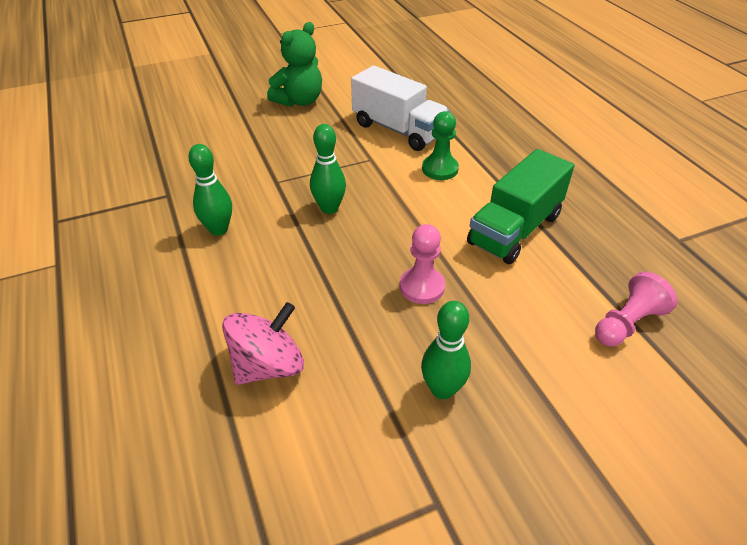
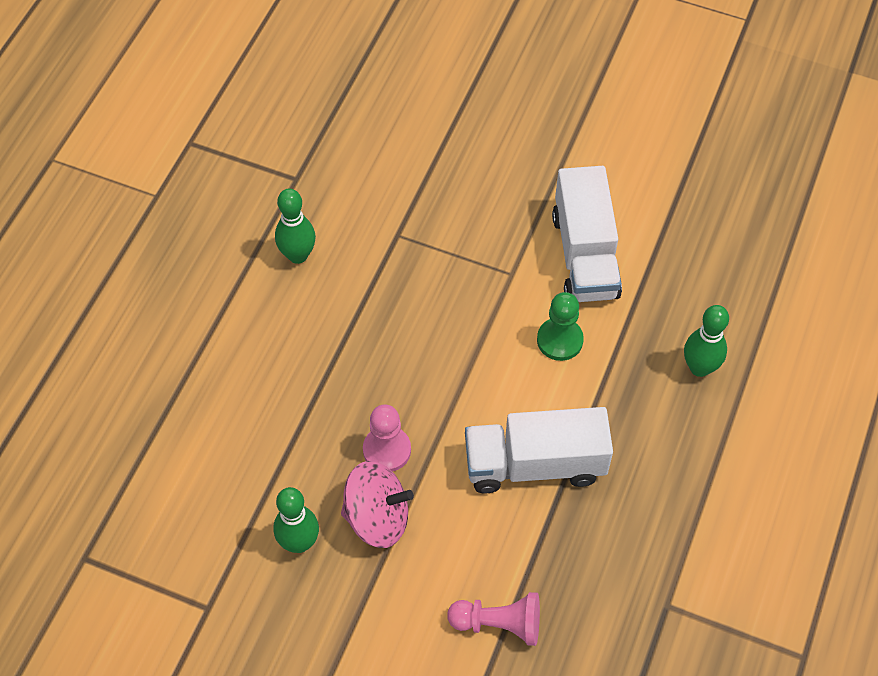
camera: 45 degrees right, 15 degrees up
(268, 365) = (210, 419): pink spinning top -> pink spinning top (377, 517)
(299, 101) = (535, 133): green teddy bear -> none
(329, 208) = (407, 305): green bowling pin -> green bowling pin (699, 367)
(514, 229) = (534, 464): green truck -> white truck

